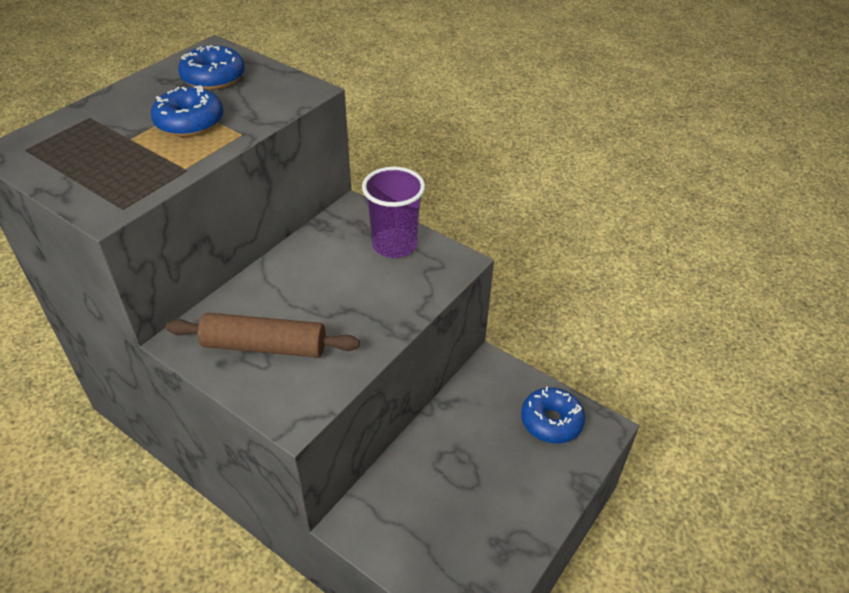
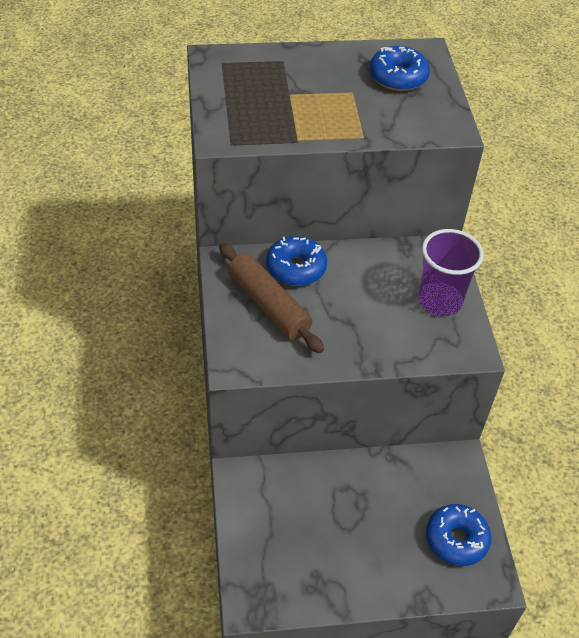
camera: 45 degrees right, 5 degrees up
(190, 122) = (340, 105): blue donut -> blue donut (296, 268)

